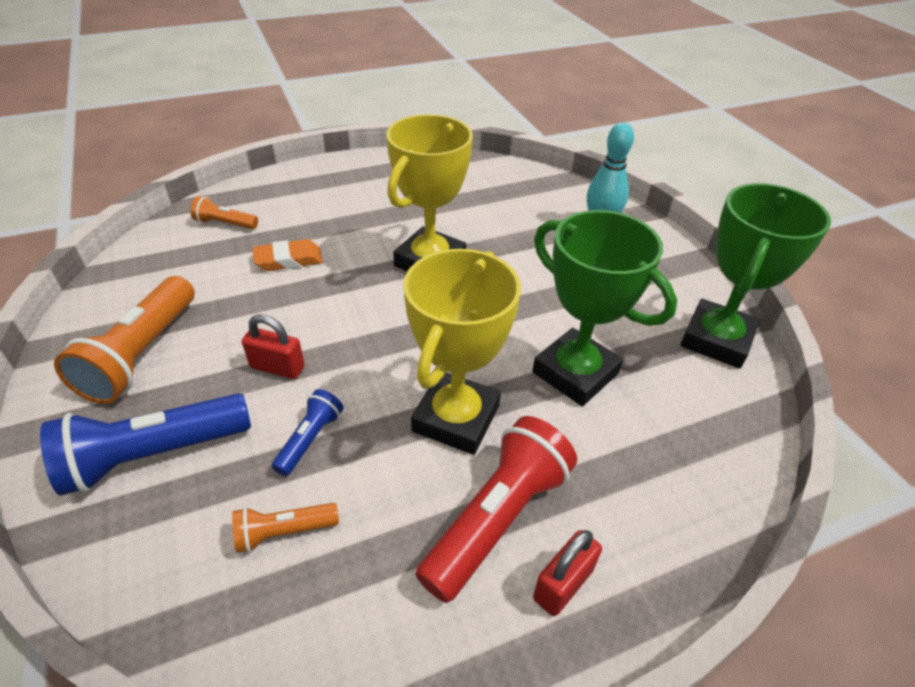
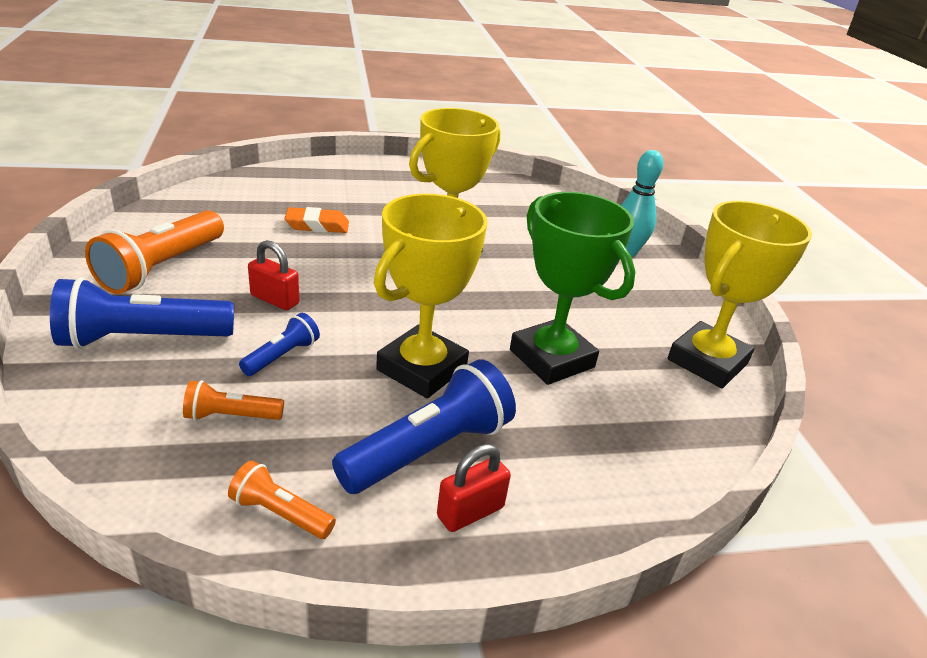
camera: 10 degrees right, 10 degrees down
(225, 224) = (271, 190): orange flashlight -> orange flashlight (280, 513)
(497, 518) = (429, 449): red flashlight -> blue flashlight
(716, 339) = (707, 361): green trophy -> yellow trophy

